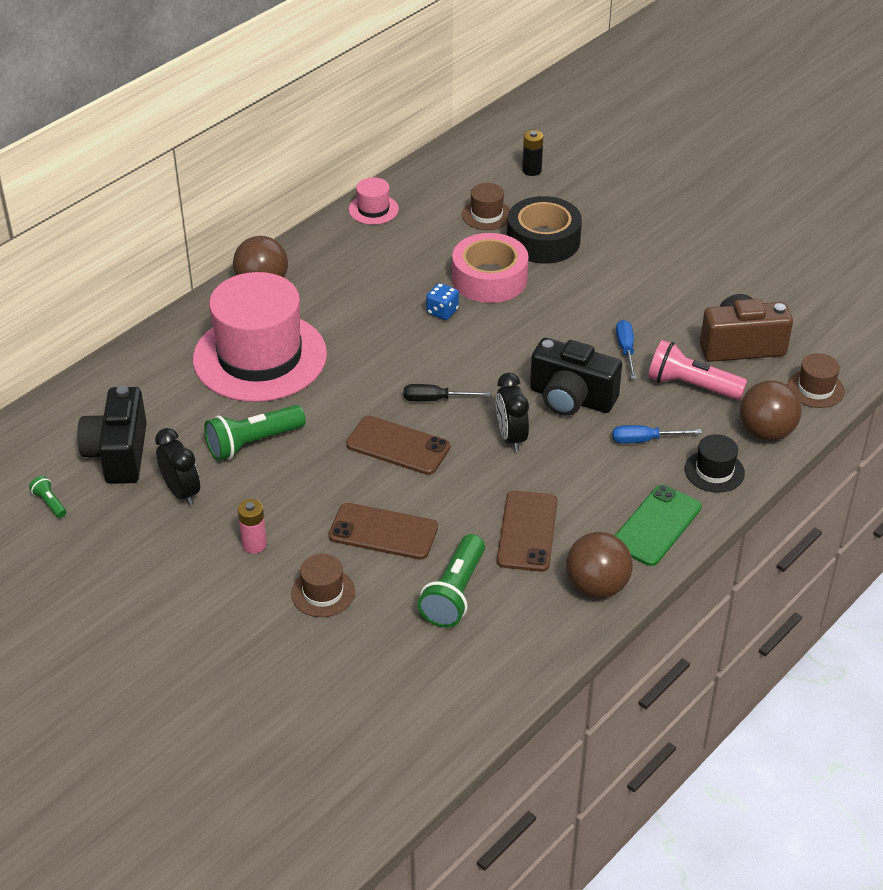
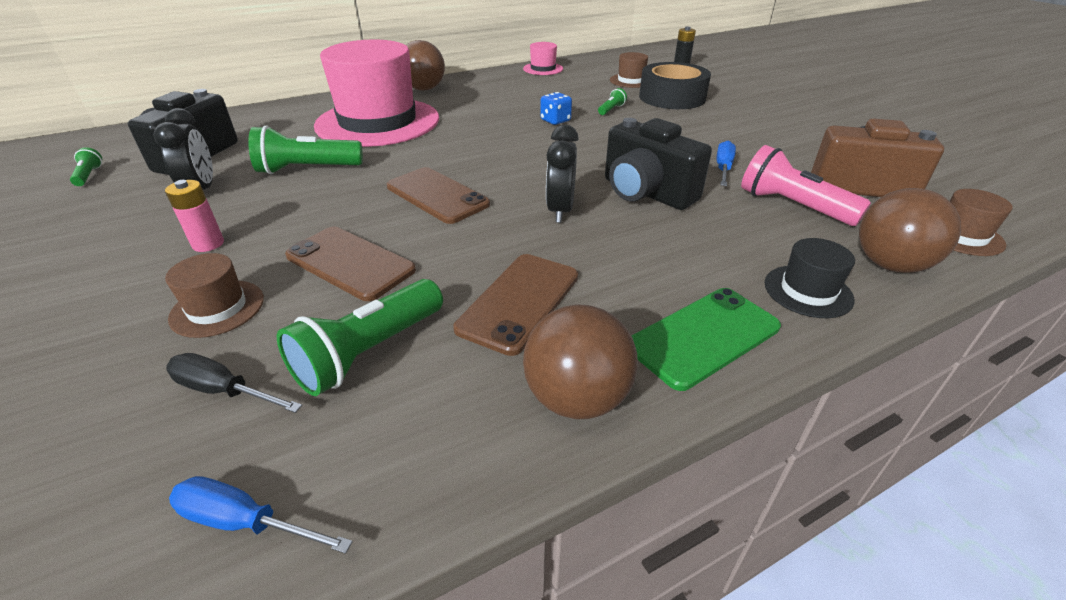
camera: 20 degrees right, 5 degrees down
(435, 399) = (504, 170): black screwdriver -> black screwdriver (224, 391)
(489, 278) = (611, 110): pink tape -> green flashlight
(645, 440) = (719, 242): blue screwdriver -> blue screwdriver (245, 522)

